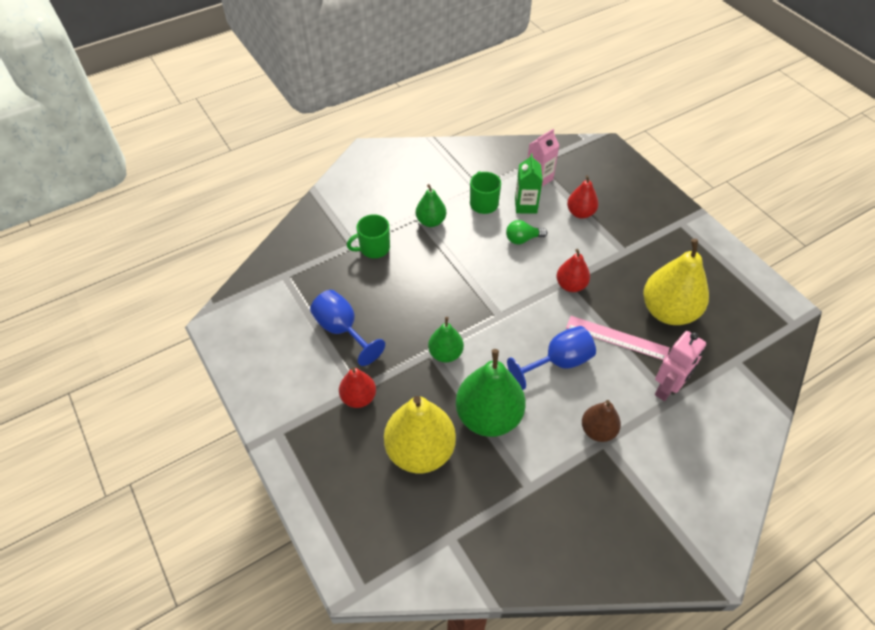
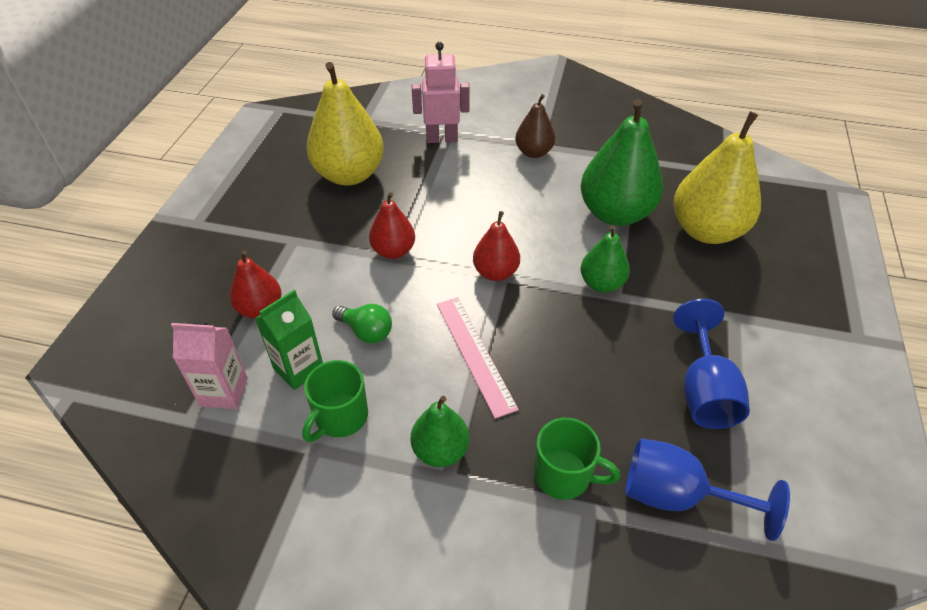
camera: 135 degrees left, 5 degrees down
(358, 398) = (737, 308): red pear -> red pear (495, 272)
(558, 362) = (501, 206): blue goblet -> blue goblet (676, 496)
(617, 338) = (424, 188): pink ruler -> pink ruler (475, 354)

